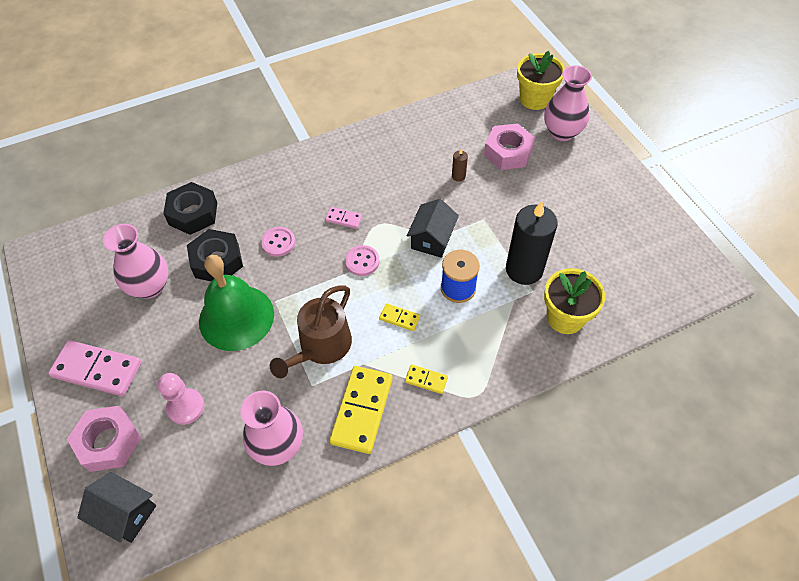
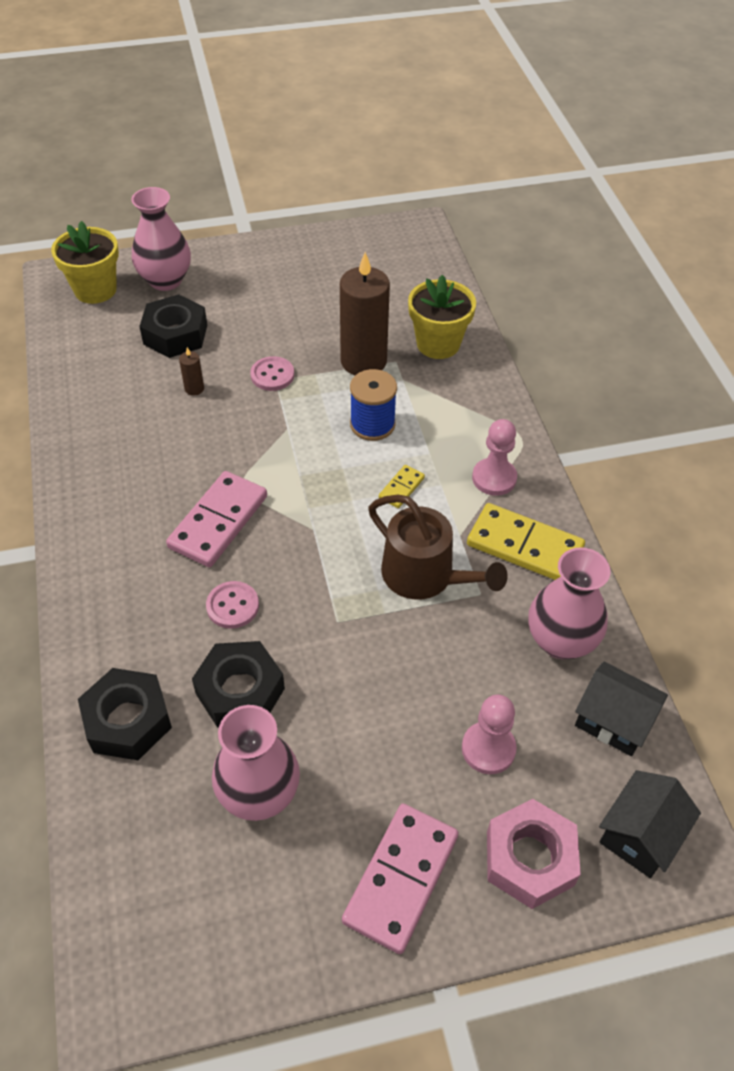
camera: 80 degrees left, 5 degrees down
(236, 317) = (352, 672): green bell -> none
(343, 219) = (218, 522): pink domino -> pink domino, size x2.08
(362, 261) = (300, 512): pink button -> pink button (272, 375)
(426, 380) = (494, 478): yellow domino -> pink pawn
(432, 239) = (288, 434): black house -> black house (613, 720)
(508, 152) = (175, 334): pink nut -> black nut
(524, 269) = (363, 361): black candle -> brown candle

